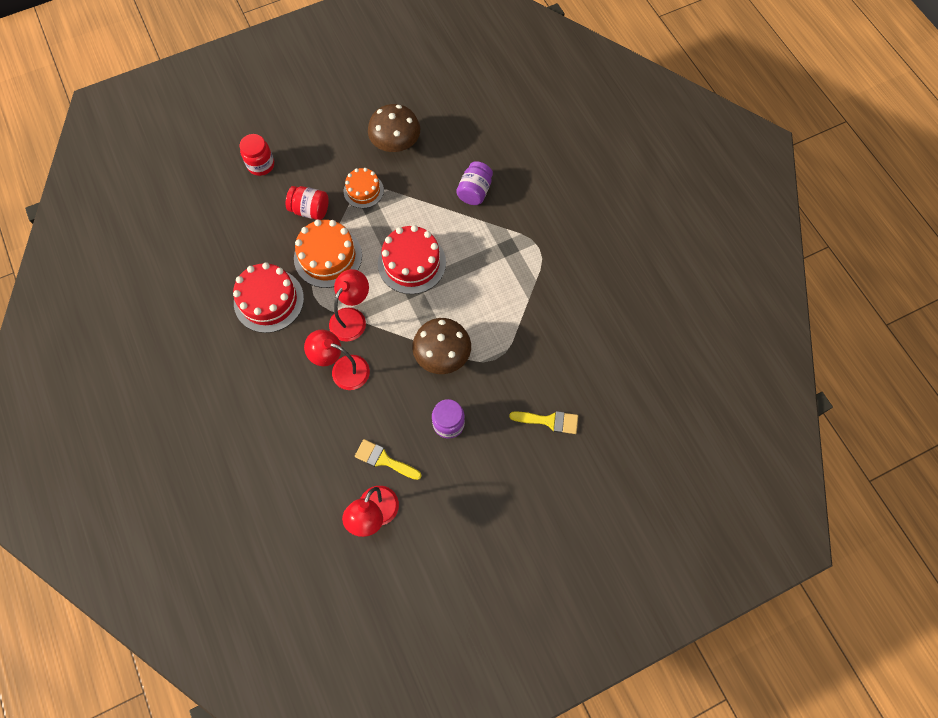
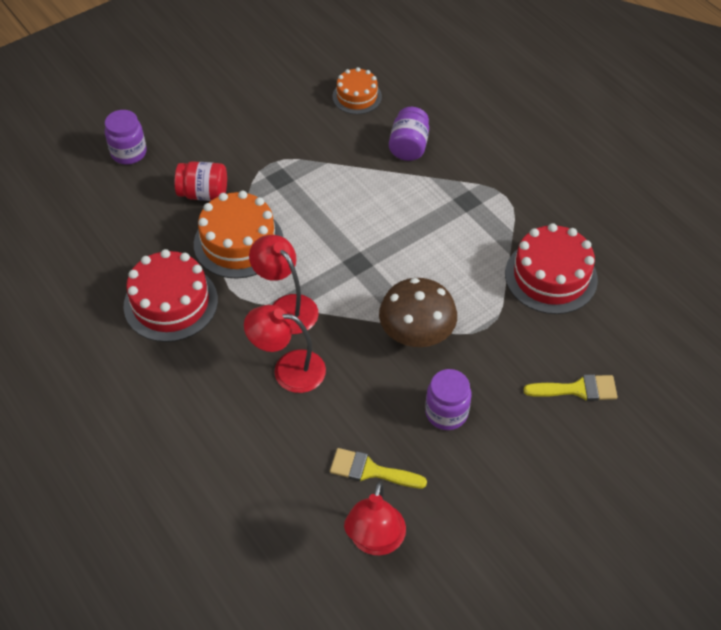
camera: 10 degrees left, 15 degrees down
(261, 165) = (129, 153): red jar -> purple jar
(352, 318) = (286, 307): red lamp -> red lamp turned 60 degrees counterclockwise
(363, 190) = (268, 164): orange cake -> orange cake (357, 96)
(396, 143) = (296, 108): brown mushroom -> none
(412, 263) = (349, 234): red cake -> red cake (551, 276)

